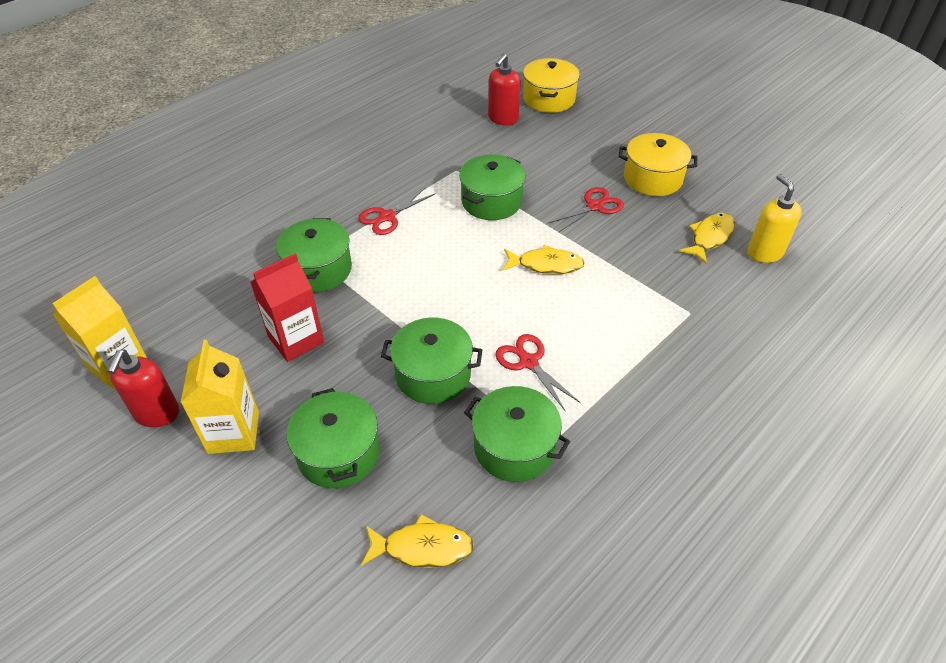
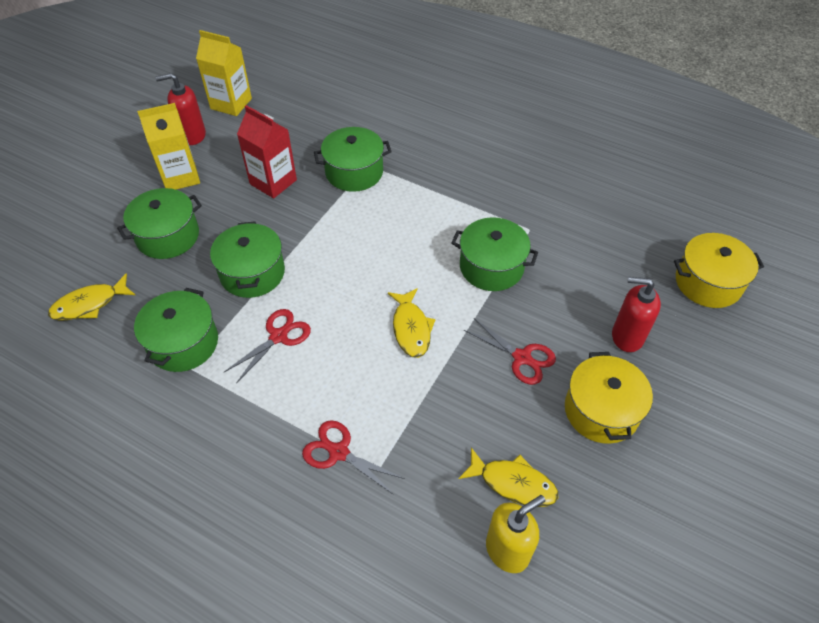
camera: 75 degrees right, 5 degrees up
(387, 217) = (437, 197): red scissors -> red scissors (339, 452)
(423, 547) = (89, 304): yellow fish -> yellow fish turned 75 degrees clockwise
(503, 119) = (641, 248): red soap dispenser -> red soap dispenser (627, 336)

